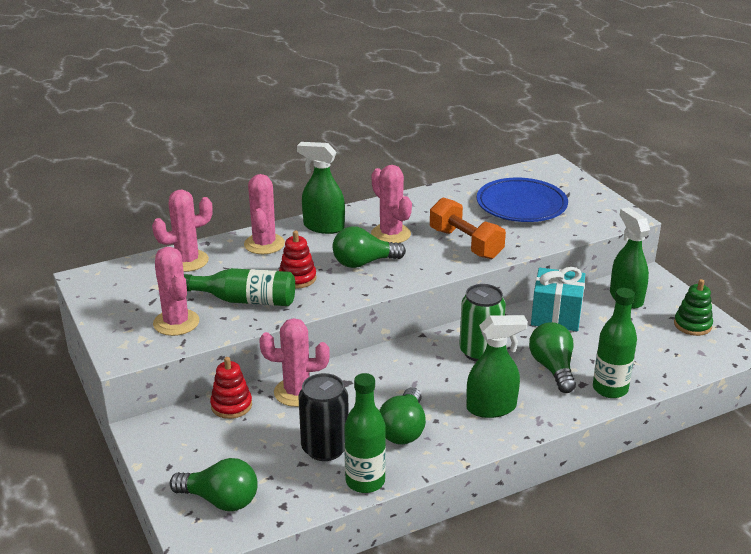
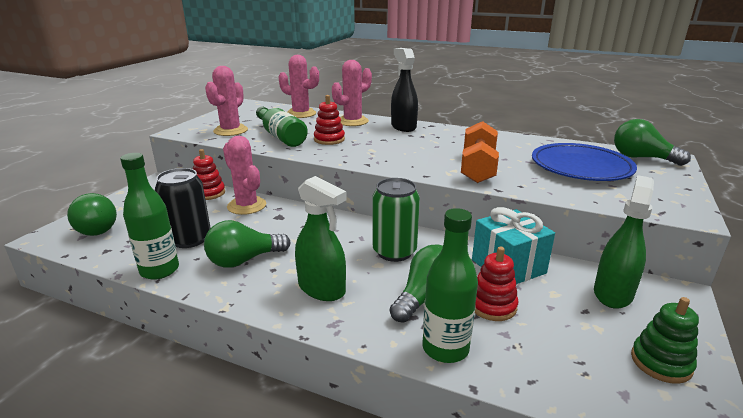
camera: 50 degrees right, 5 degrees down
(323, 227) = (403, 127): green spray bottle -> black spray bottle
(364, 263) = (383, 149): green light bulb -> green light bulb (641, 158)
(391, 234) = (436, 144): pink cactus -> none
(589, 348) = (492, 306): none -> red stacking toy

